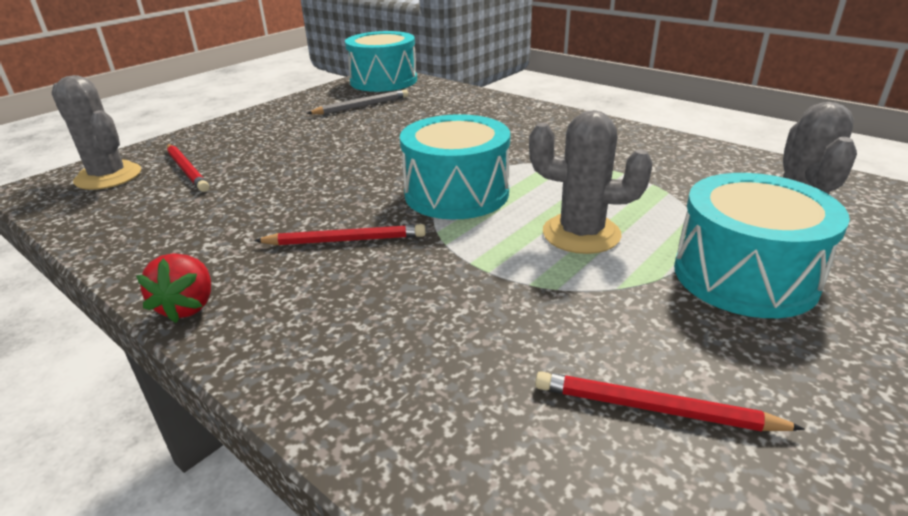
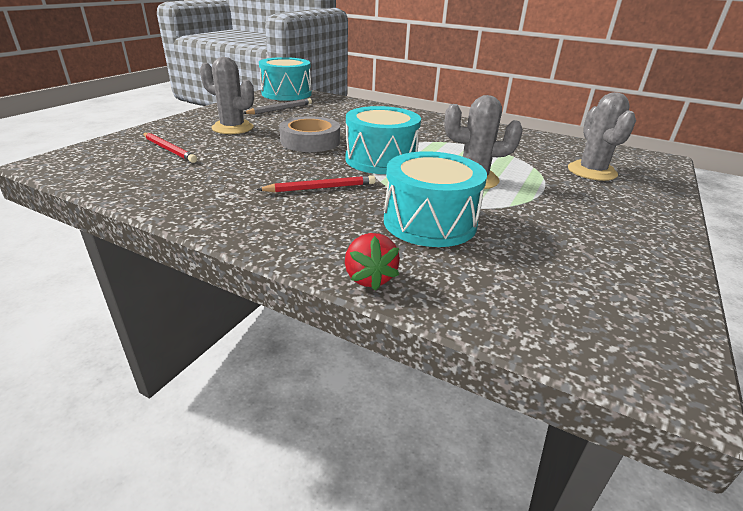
camera: 15 degrees left, 0 degrees up
(108, 176) = (105, 155): grey cactus -> grey cactus (232, 128)
(188, 306) = (231, 230): red strawberry -> red strawberry (369, 278)
(373, 159) = (310, 141): none -> grey tape
(654, 408) = (560, 261): red pencil -> none
(744, 276) = (578, 196): turquoise drum -> turquoise drum (429, 222)

